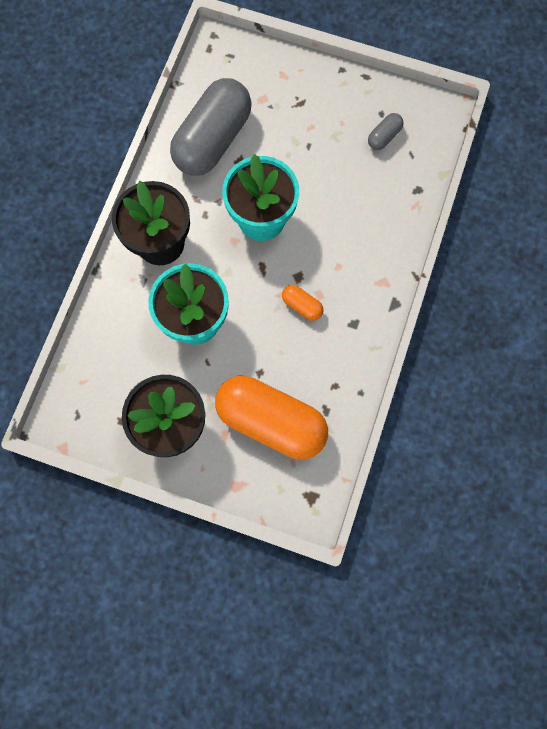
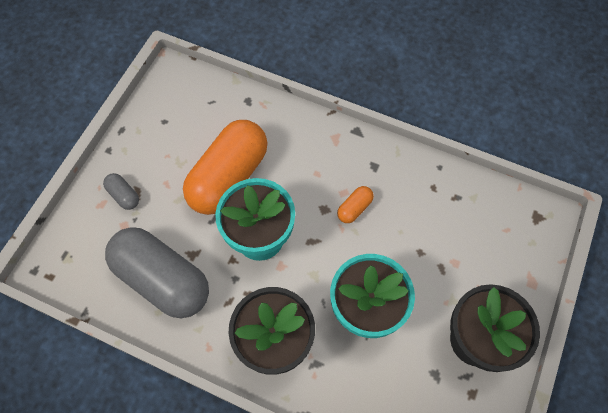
camera: 85 degrees left, 10 degrees down
(271, 421) = (468, 245): orange capsule -> orange capsule (228, 177)
(384, 137) = (189, 121): grey capsule -> grey capsule (124, 195)

